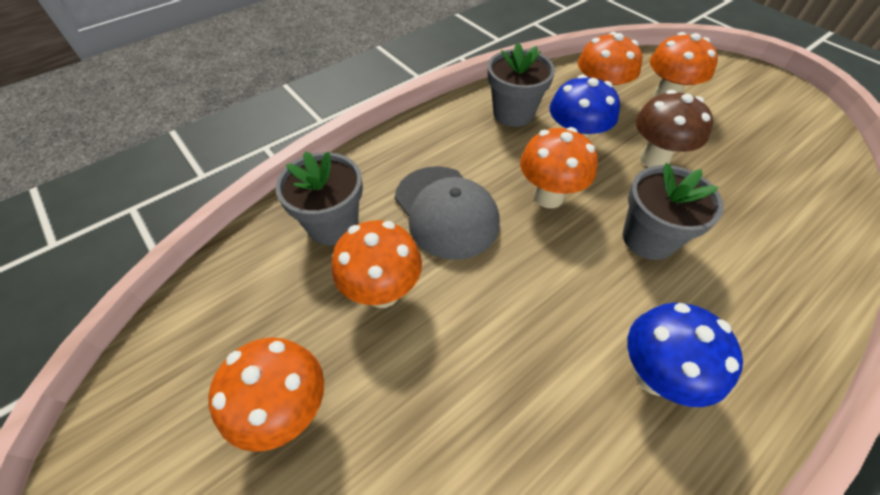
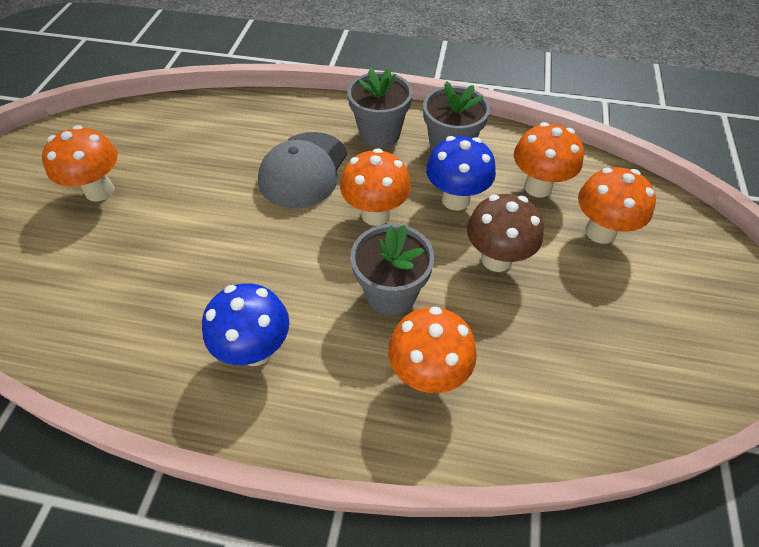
camera: 50 degrees right, 0 degrees up
(333, 225) = (239, 128): grey flower pot -> grey flower pot (379, 134)
(382, 292) = (208, 180): orange mushroom -> orange mushroom (428, 374)

